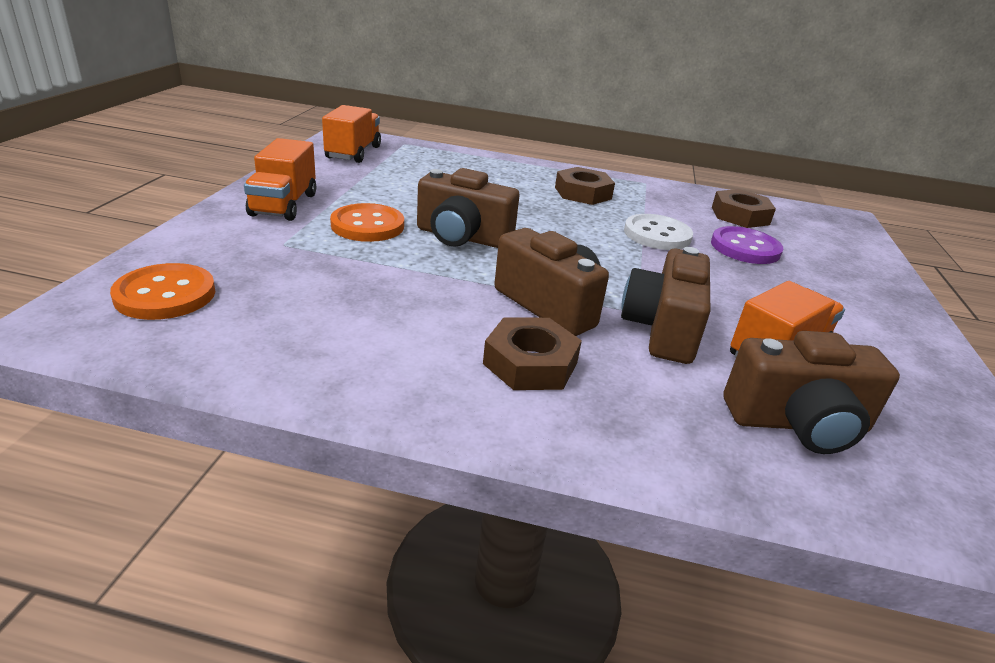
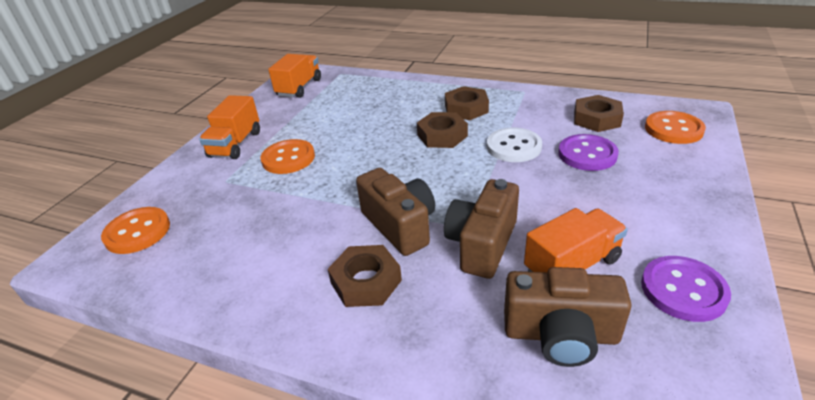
camera: 15 degrees right, 5 degrees up
(462, 237) = (354, 163): brown camera -> none
(564, 217) = (442, 135): none -> brown nut
(827, 232) = (673, 129): none -> orange button
(910, 382) = (683, 290): none -> purple button

